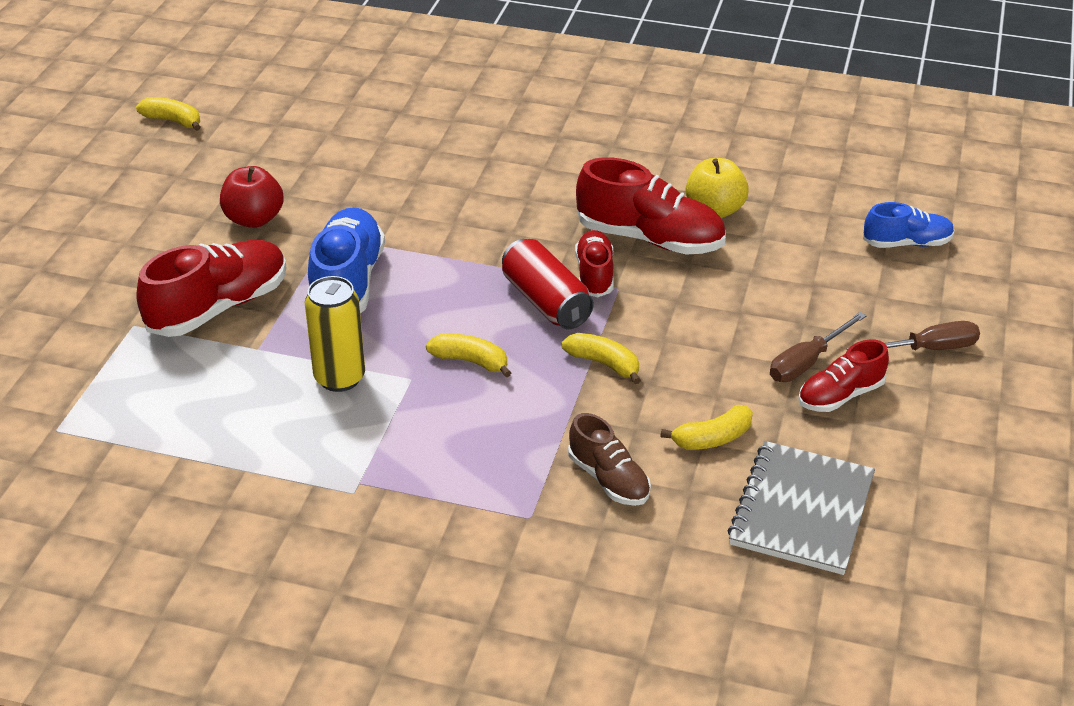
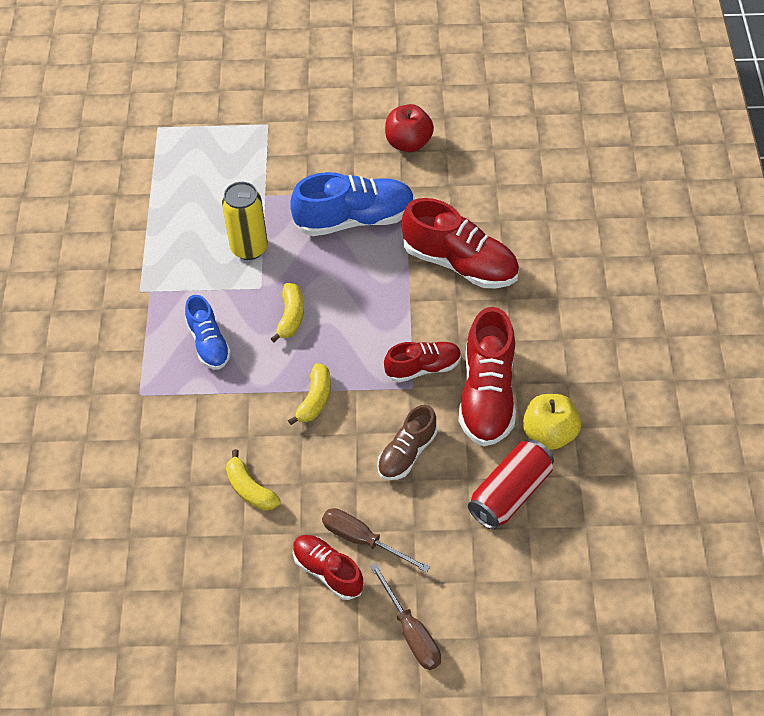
camera: 75 degrees right, 15 degrees up
(173, 121) = (510, 56): yellow banana -> none
(219, 307) = (301, 160): red shoe -> red shoe (460, 263)
(546, 301) = (377, 344): red can -> red can (510, 493)
(608, 479) = (188, 432): brown shoe -> brown shoe (407, 453)
(801, 510) = (186, 564): grey notebook -> none
(907, 243) = (564, 597): blue shoe -> blue shoe (209, 343)

